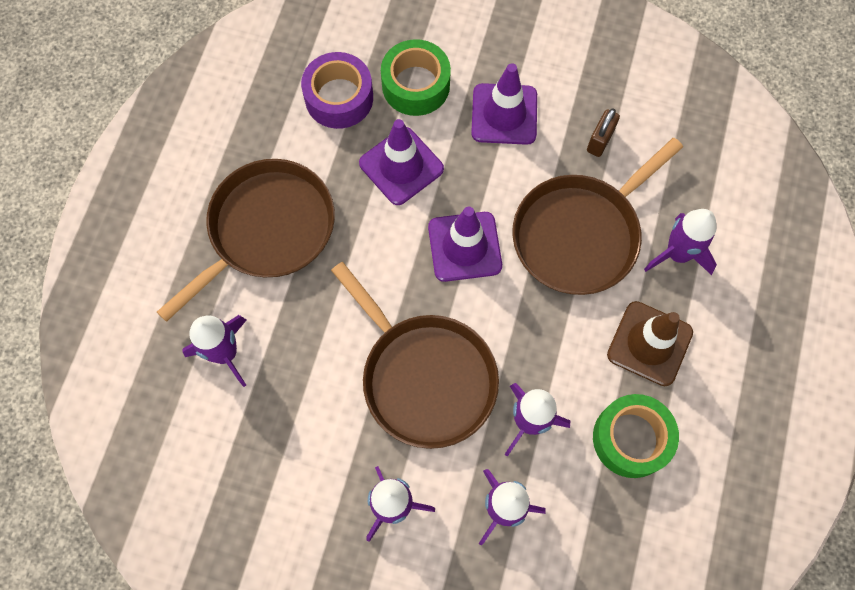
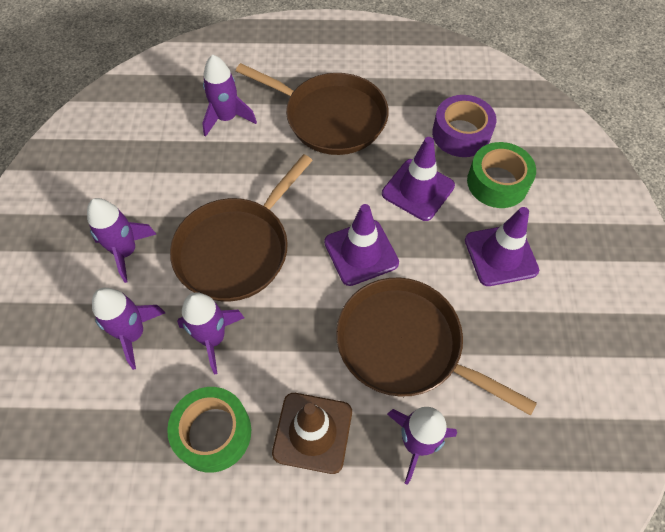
camera: 75 degrees right, 10 degrees down
(600, 141) = (510, 343): brown padlock -> none

